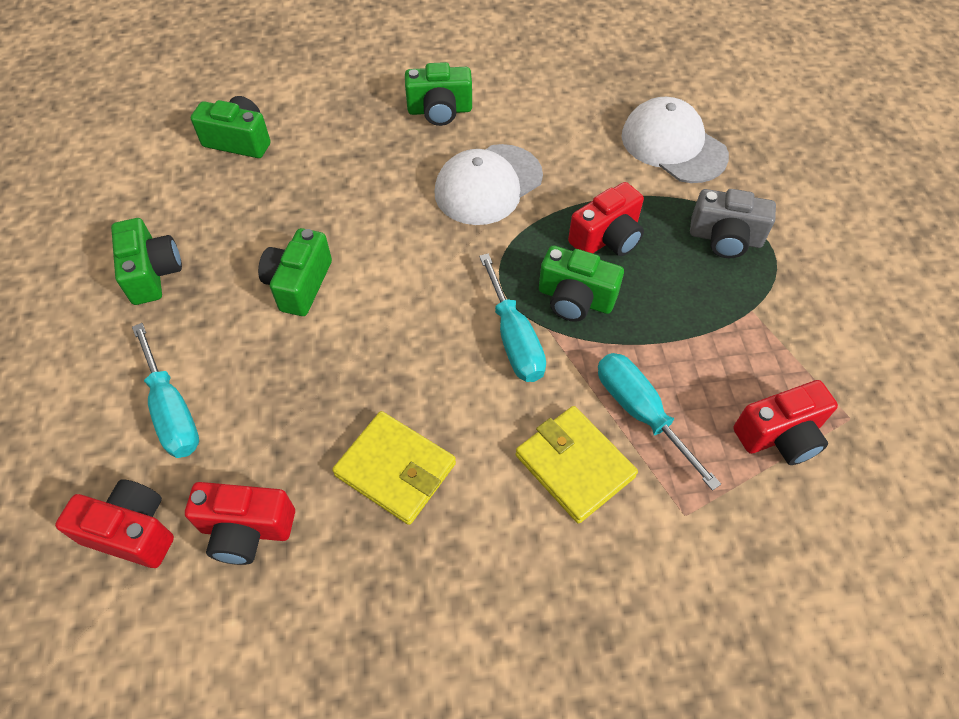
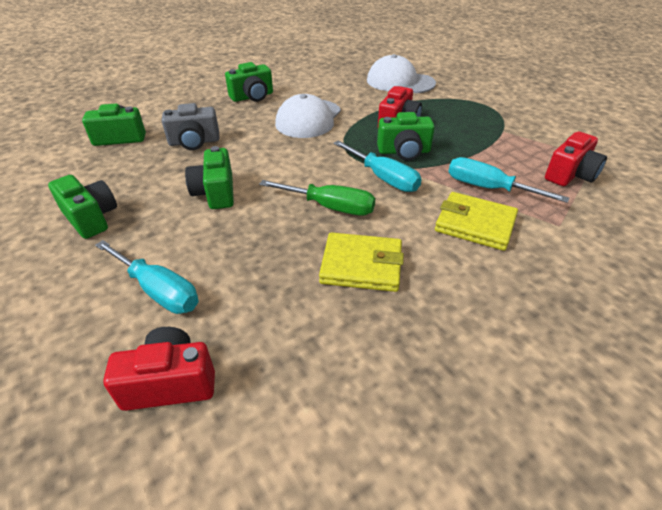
camera: 25 degrees left, 15 degrees down
(246, 530) = (274, 342): red camera -> none
(416, 363) = (330, 207): none -> green screwdriver
(725, 238) = (461, 108): grey camera -> grey camera (194, 142)

